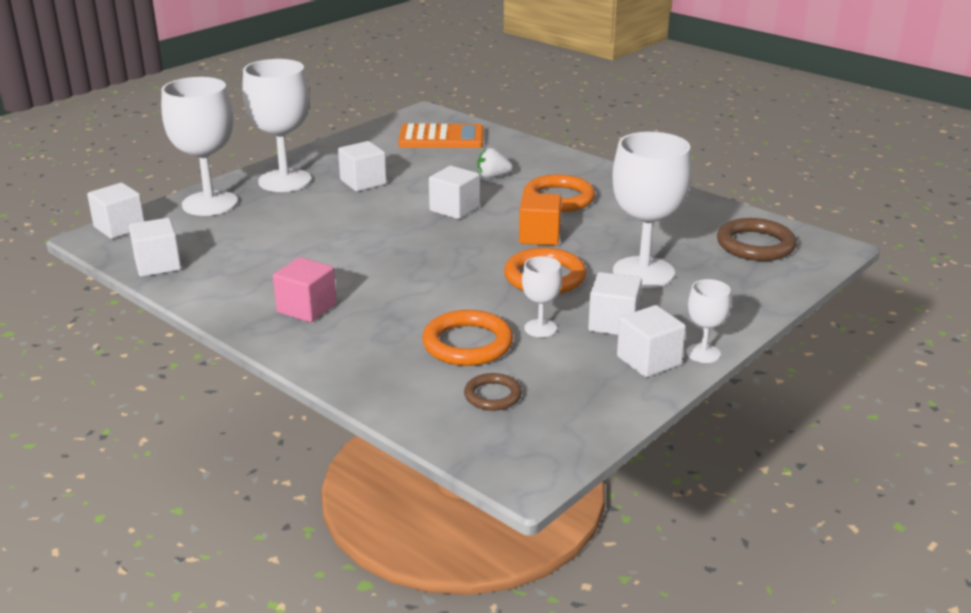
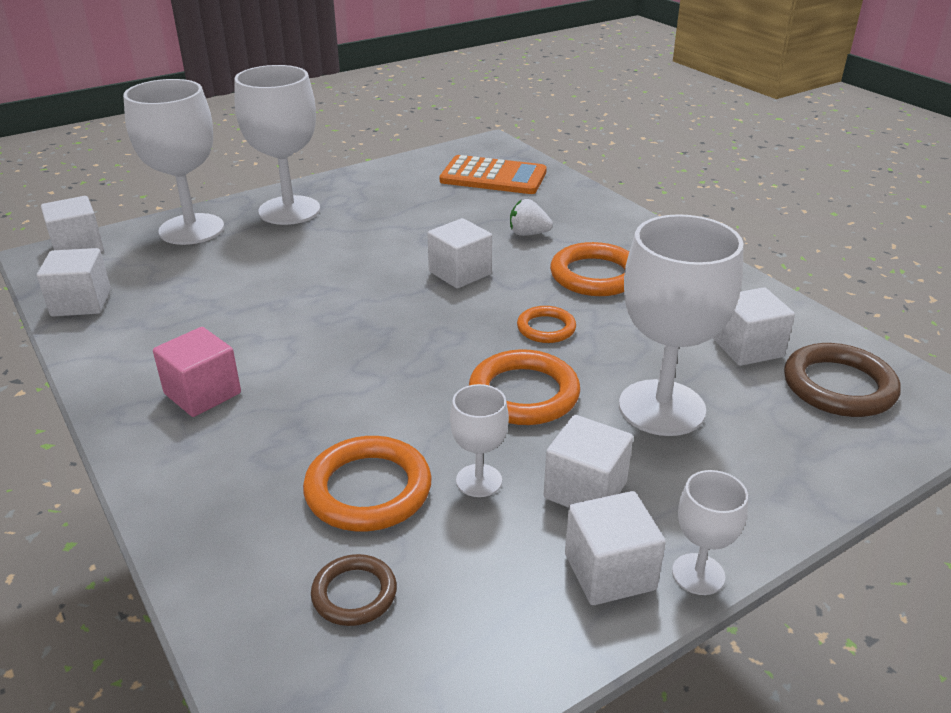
camera: 15 degrees right, 5 degrees up
(363, 182) = (374, 223): white cube -> white cube (747, 348)
(539, 236) = (546, 328): orange cube -> orange ring

